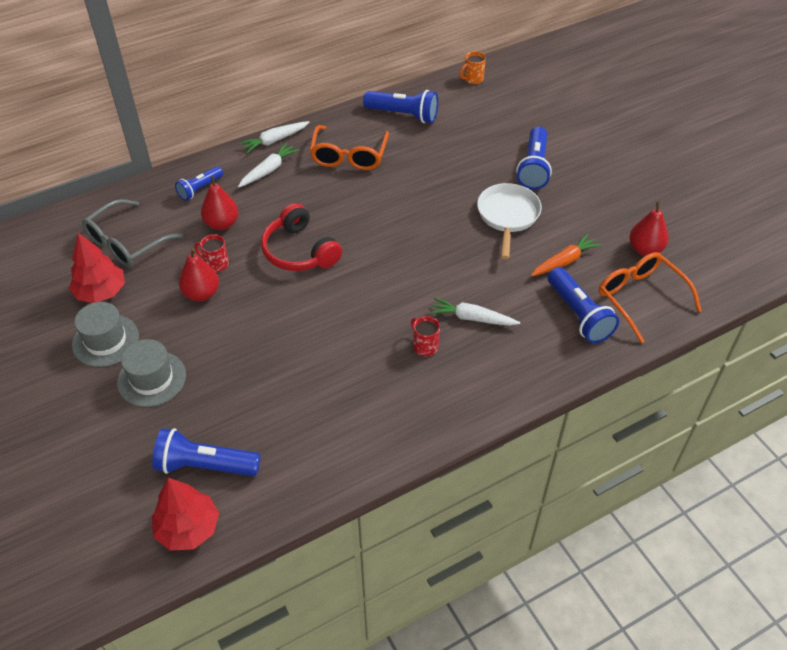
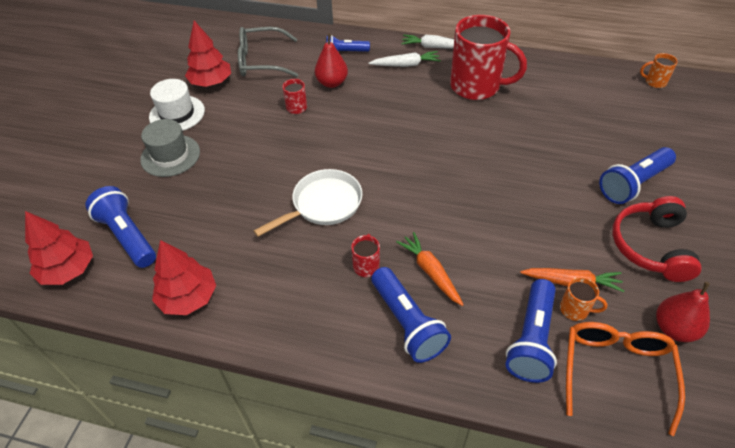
camera: 45 degrees right, 0 degrees up
(105, 340) = (177, 114): grey hat -> white hat
(201, 293) = (264, 121): red pear -> none
(299, 251) = (360, 133): red headphones -> red headphones (650, 246)
(321, 466) = (188, 297): none -> red tree
(349, 156) = (476, 86): orange glasses -> red mug
(403, 115) = (558, 79): blue flashlight -> blue flashlight (407, 323)
(472, 318) = (430, 272): white carrot -> orange carrot
(508, 216) = (560, 209): white pan -> white pan (323, 204)
(583, 277) = (575, 309): none -> orange mug

